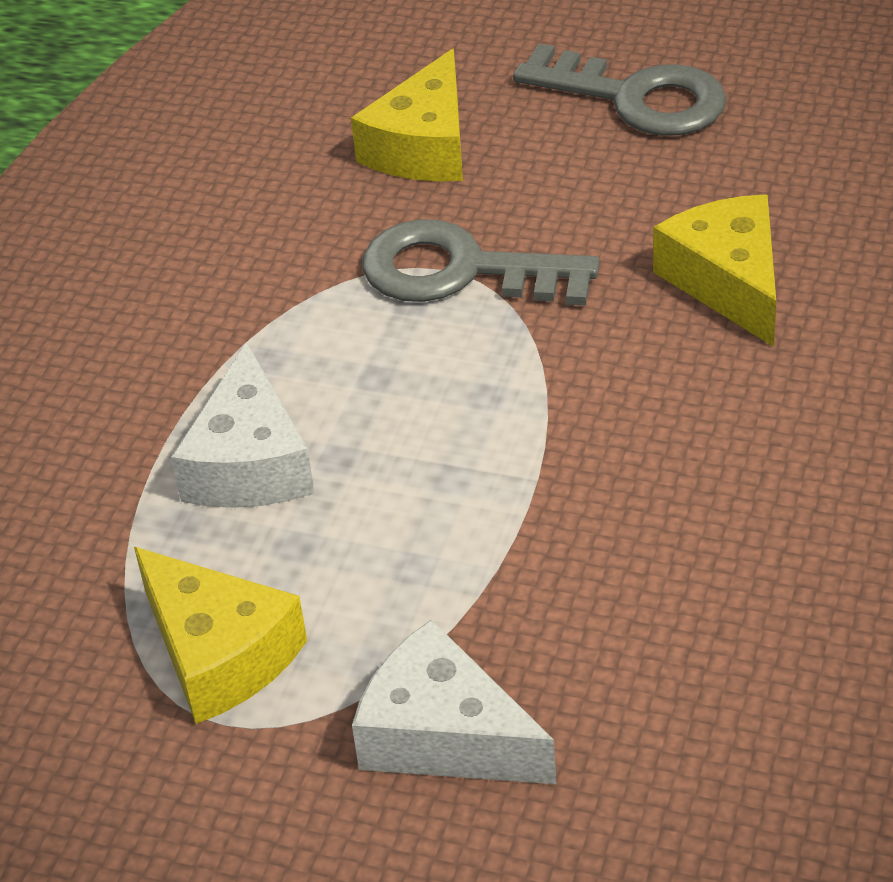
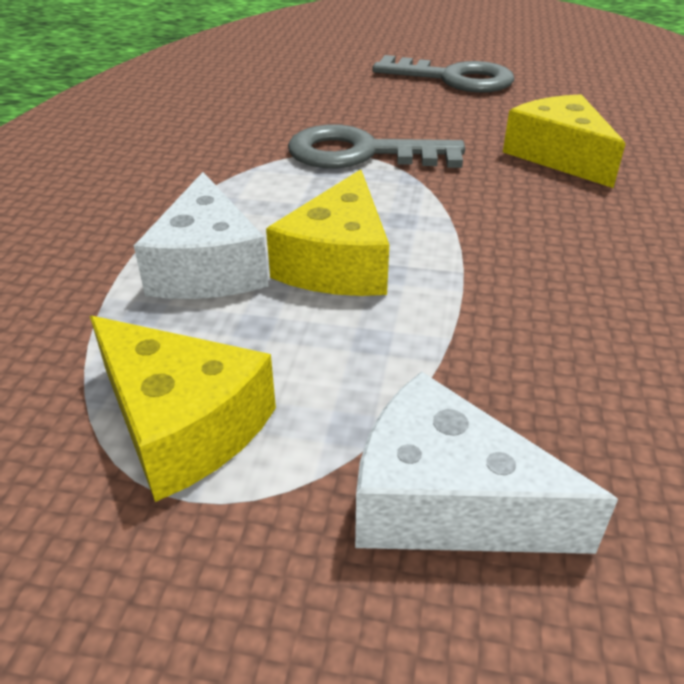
camera: 10 degrees left, 5 degrees down
(424, 147) = (320, 99): yellow cheese -> yellow cheese (338, 263)

